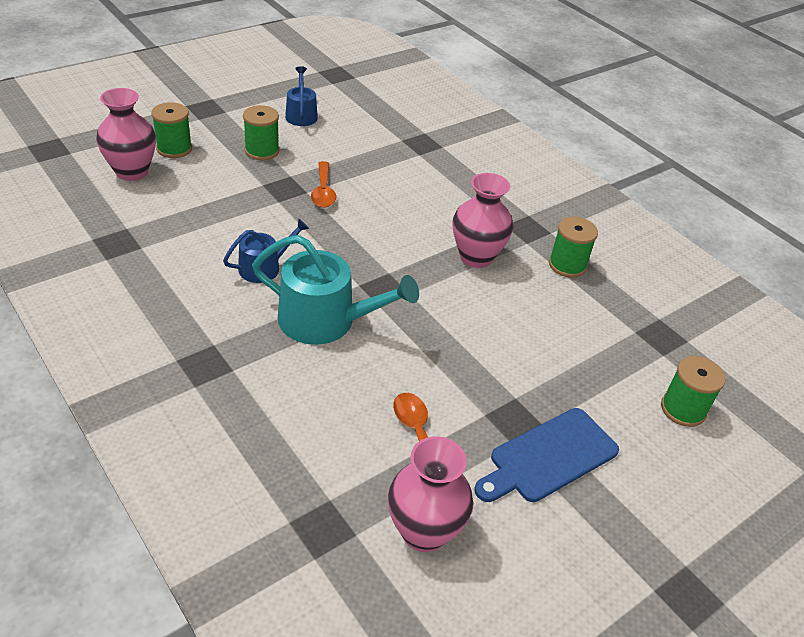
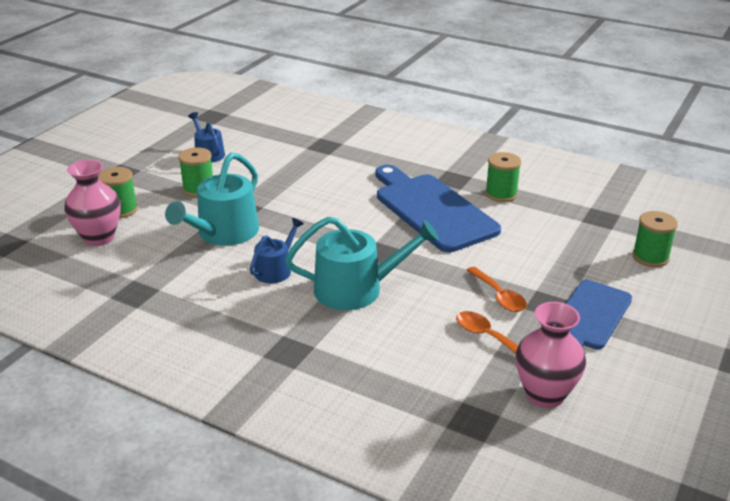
camera: 20 degrees left, 10 degrees down
(246, 208) = (223, 233): none -> turquoise watering can
(323, 191) = (276, 202): orange spoon -> orange spoon (499, 296)
(476, 257) = (432, 210): pink vase -> blue cutting board

